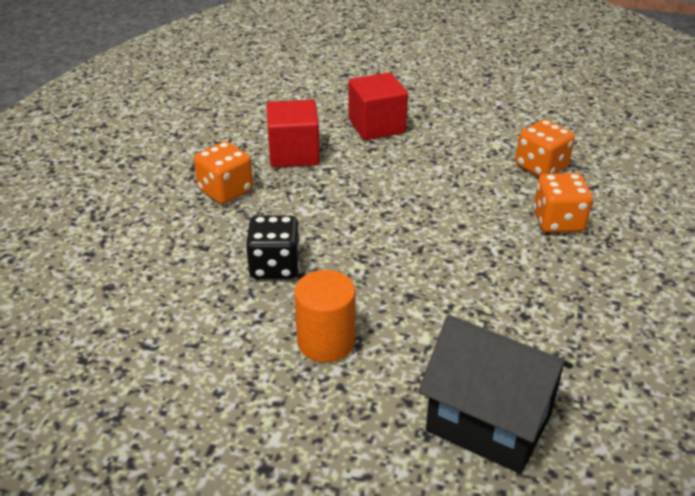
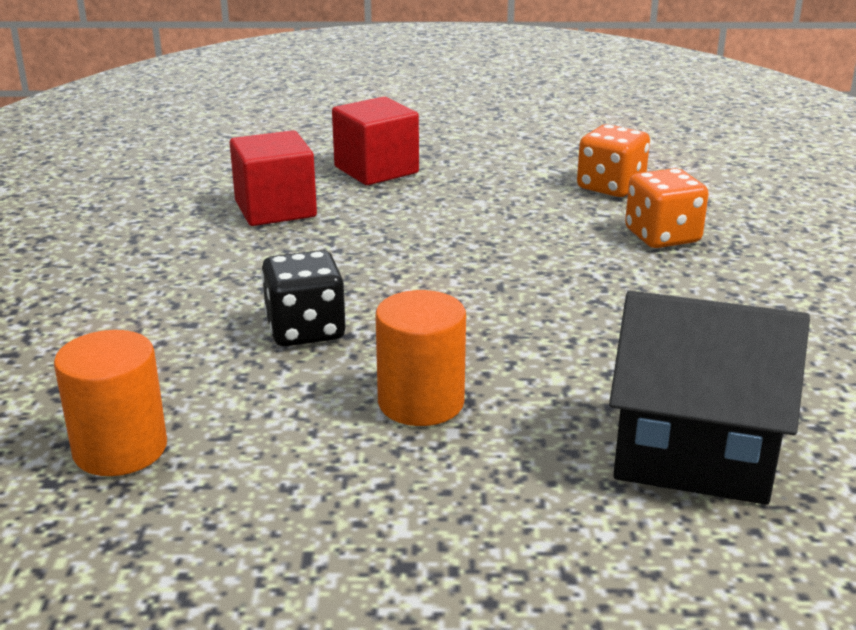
camera: 15 degrees left, 10 degrees down
(129, 343) = (120, 449): none -> orange cylinder
(225, 190) = (194, 258): orange dice -> none

